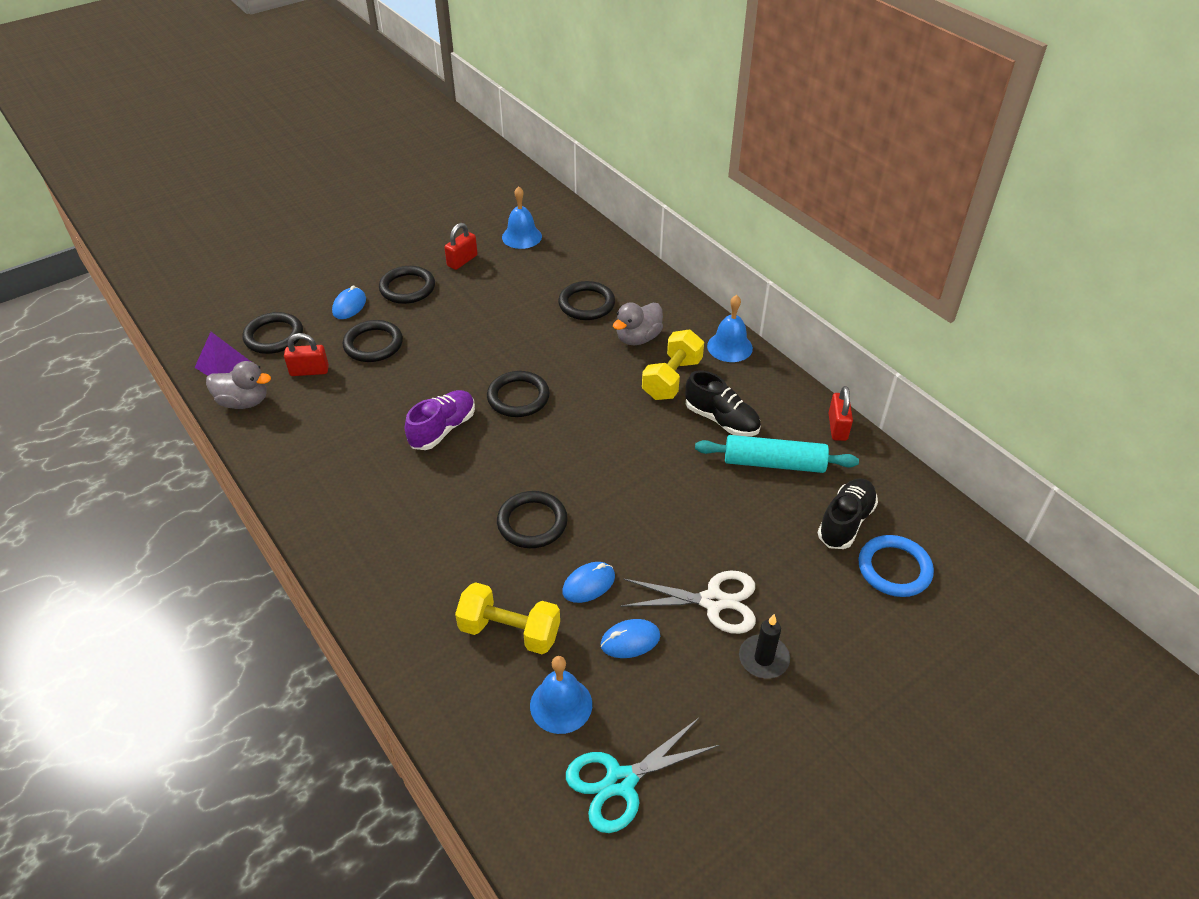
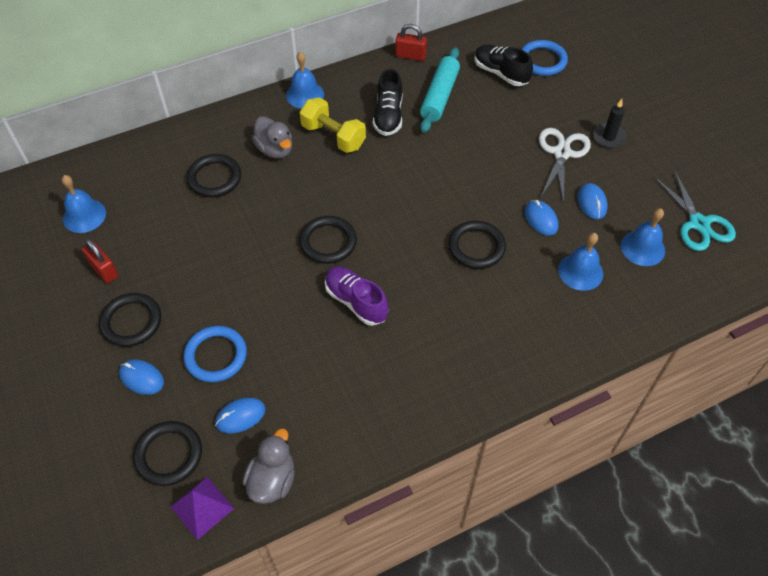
camera: 80 degrees left, 10 degrees up
(309, 371) = (240, 416): red padlock -> blue mouse
(373, 344) = (216, 356): black ring -> blue ring
(509, 631) = (580, 271): yellow dumbbell -> blue bell
(721, 420) = (388, 116): black shoe -> black shoe turned 135 degrees clockwise

